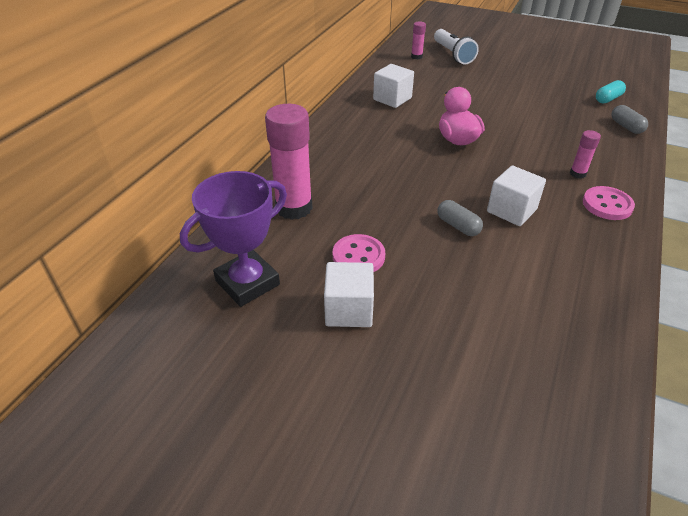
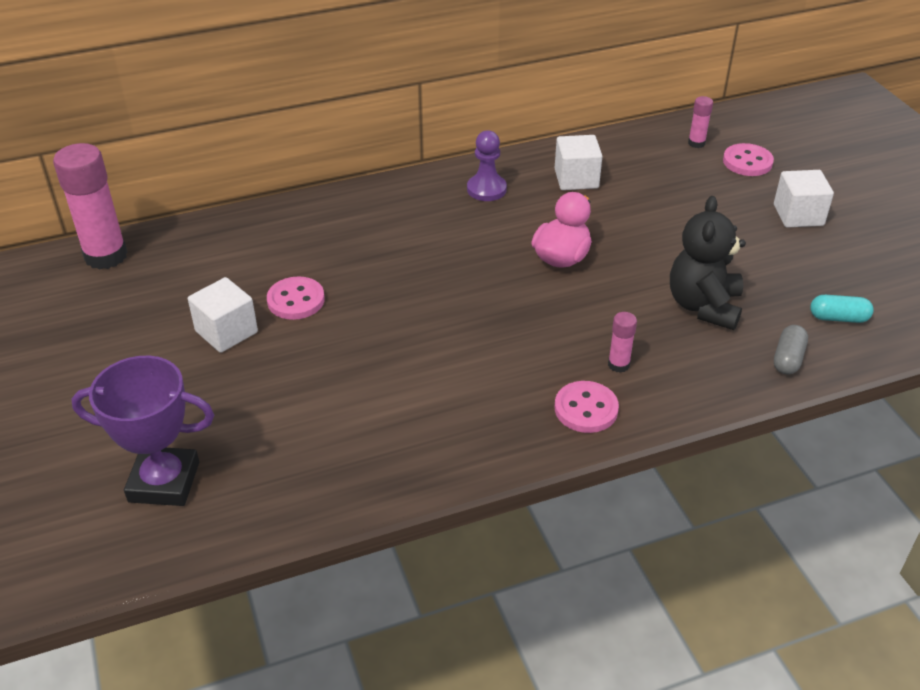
camera: 45 degrees right, 0 degrees up
(247, 283) = (196, 266): purple trophy -> purple trophy (164, 482)
(294, 208) = (314, 231): pink glue stick -> pink glue stick (106, 256)
(356, 127) = (486, 189): none -> purple pawn
(453, 54) = (747, 162): white flashlight -> pink button
(458, 226) = (412, 331): grey capsule -> none
(511, 210) = (483, 351): white cube -> white cube (798, 215)
(555, 124) = (703, 306): none -> black teddy bear

